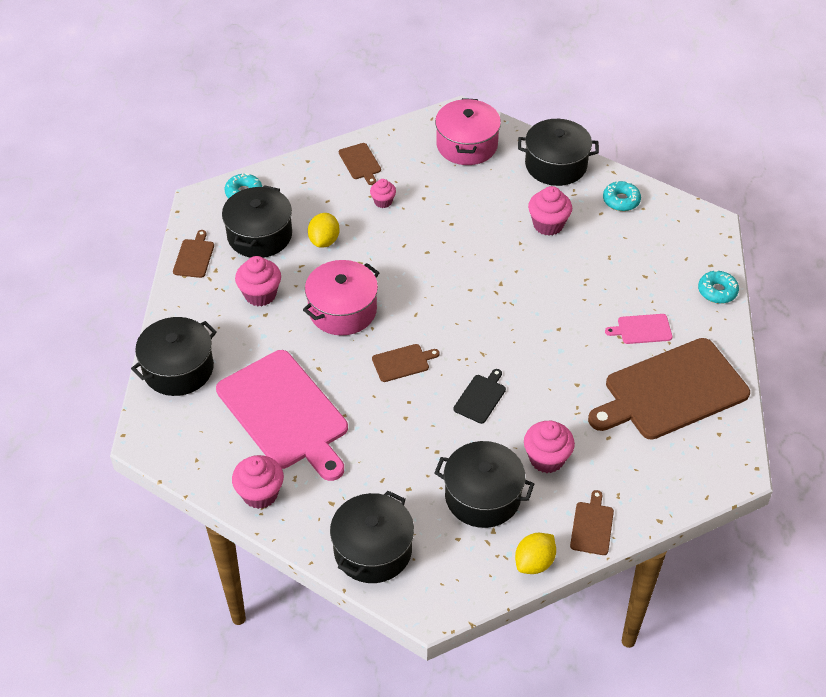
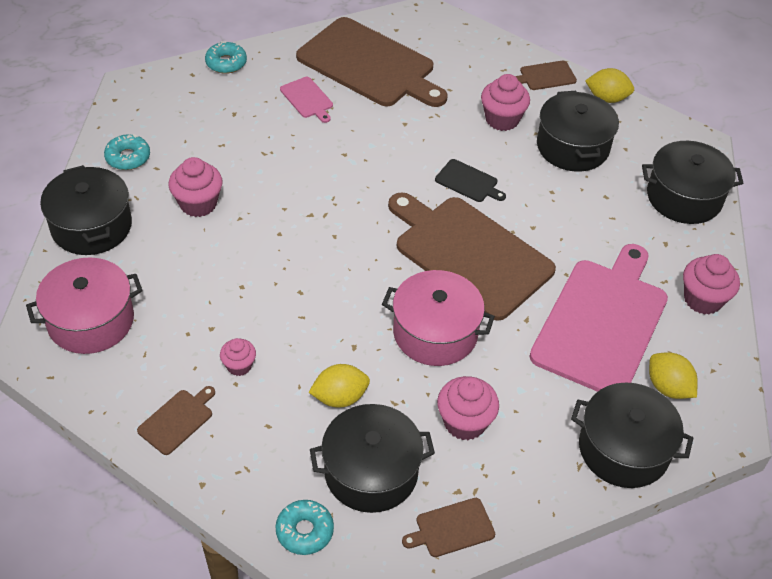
camera: 120 degrees left, 0 degrees up
(203, 422) = (668, 387): none -> yellow lemon
(403, 362) = (469, 254): brown cutting board -> brown cutting board, size x2.41
(481, 397) = (468, 182): black cutting board -> black cutting board turned 150 degrees counterclockwise

